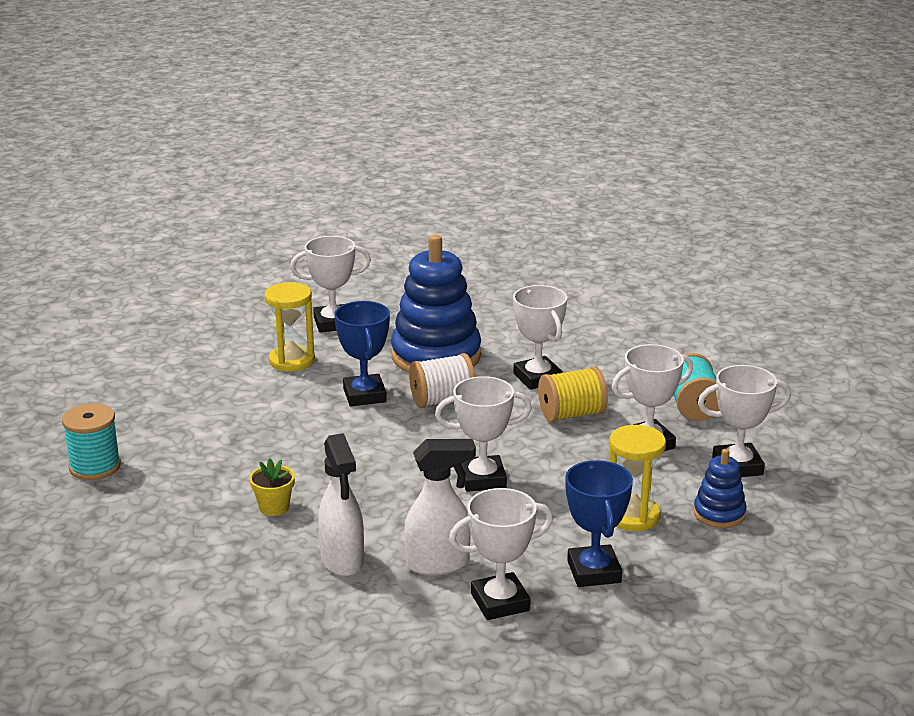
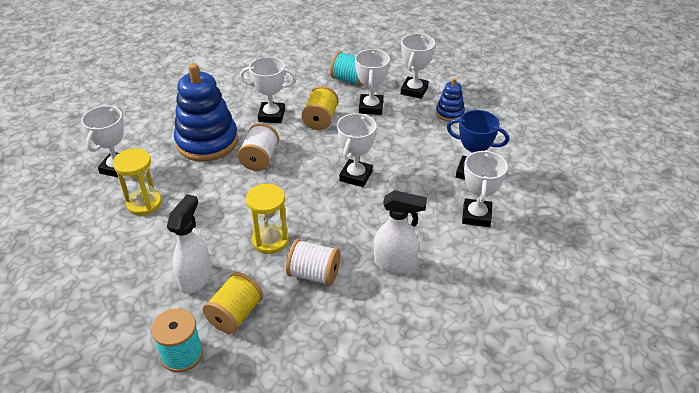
camera: 60 degrees left, 15 degrees up
(172, 478) = (235, 314): none -> yellow spool
(274, 507) = (314, 274): yellow flower pot -> white spool
(364, 395) = (221, 187): blue trophy -> none
(438, 564) = (426, 225): white spray bottle -> white spray bottle (196, 278)
(632, 516) = (431, 140): yellow hourglass -> yellow hourglass (270, 240)

